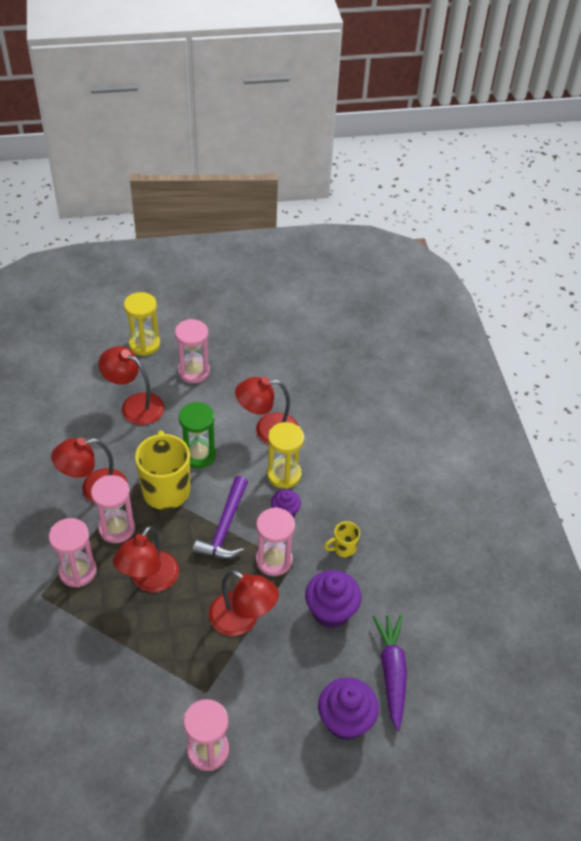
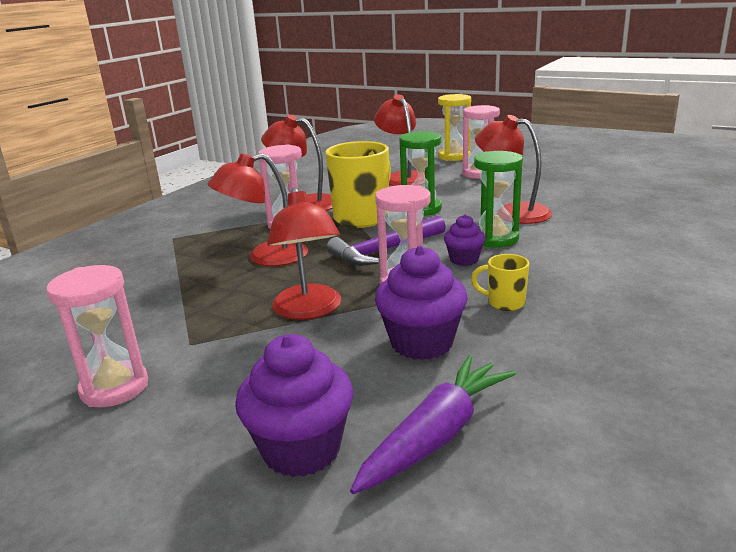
camera: 45 degrees right, 25 degrees down
(78, 571) = (220, 235): pink hourglass -> none
(284, 475) = (495, 239): yellow hourglass -> green hourglass

